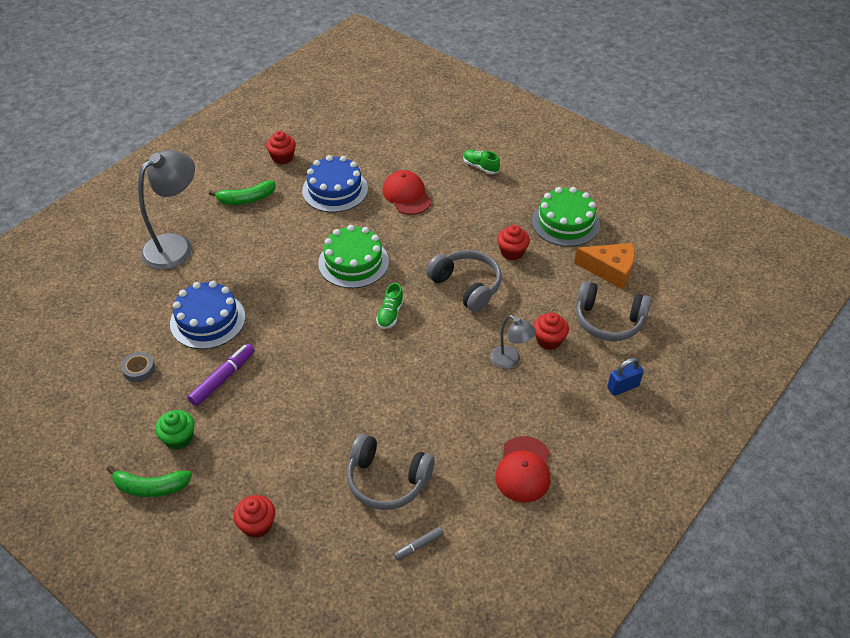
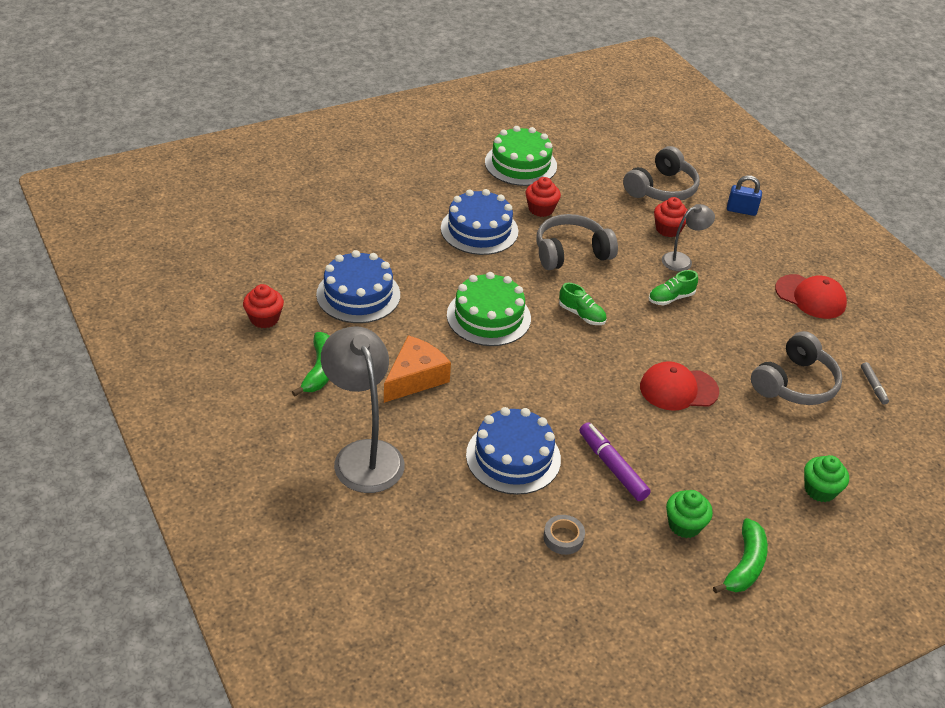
camera: 70 degrees left, 5 degrees down
(257, 525) = (820, 490): red cupcake -> green cupcake
(406, 195) = (407, 246): red cap -> red cap (678, 389)
(456, 226) = (479, 230): none -> blue cake
(480, 167) = (400, 184): green shoe -> green shoe (671, 298)
(610, 270) = (600, 164): orange cheese -> orange cheese (415, 378)
(623, 387) = (741, 210): blue padlock -> blue padlock turned 75 degrees counterclockwise

